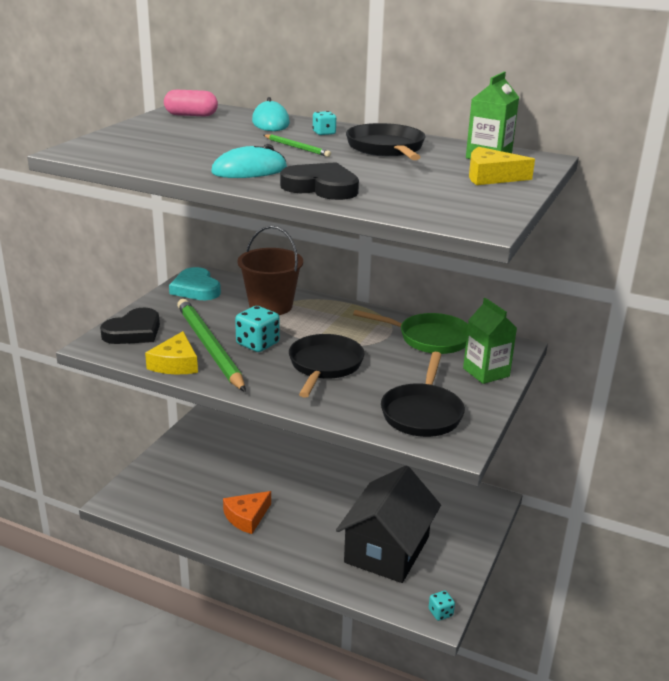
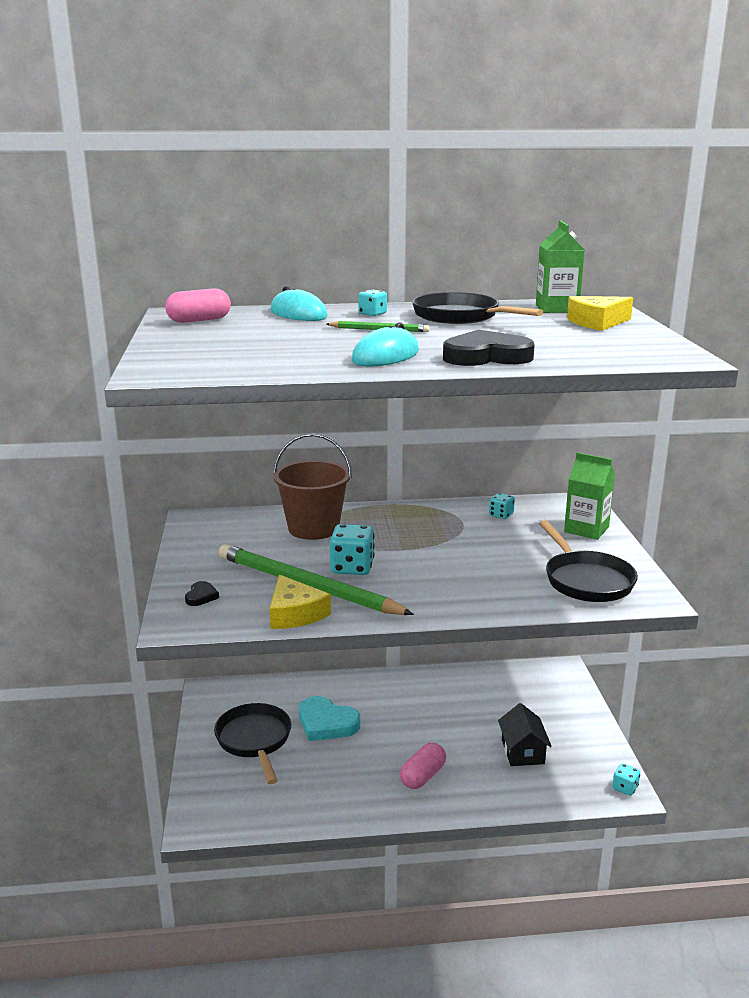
camera: 30 degrees left, 5 degrees down
(133, 332) = (201, 596): black heart -> black heart, size x0.47
(196, 289) = (209, 533): turquoise heart -> turquoise heart (326, 723)
(247, 517) = (360, 778): orange cheese -> none
(292, 535) = (423, 776): none -> pink capsule
(324, 366) = (445, 567): black pan -> black pan (255, 740)
(387, 549) = (522, 751): black house -> black house, size x0.50
(429, 338) = (501, 515): green pan -> turquoise dice

